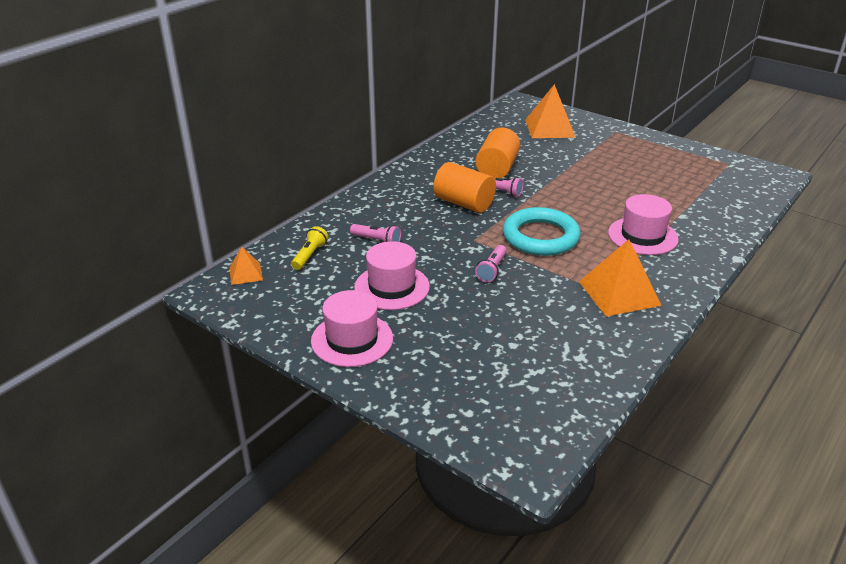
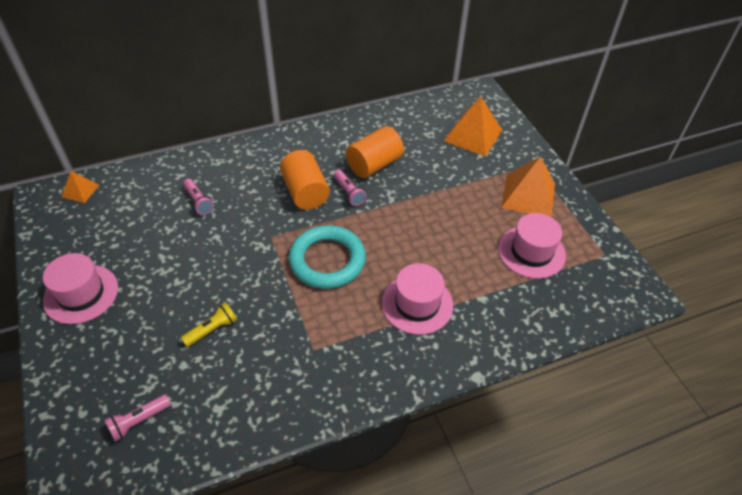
camera: 30 degrees right, 15 degrees up
(310, 255) = (138, 193): yellow flashlight -> yellow flashlight (212, 329)
(392, 287) = (160, 256): pink hat -> pink hat (531, 252)
(492, 270) = (250, 277): pink flashlight -> pink flashlight (138, 421)
(619, 293) = (324, 358): orange pyramid -> orange pyramid (528, 195)

